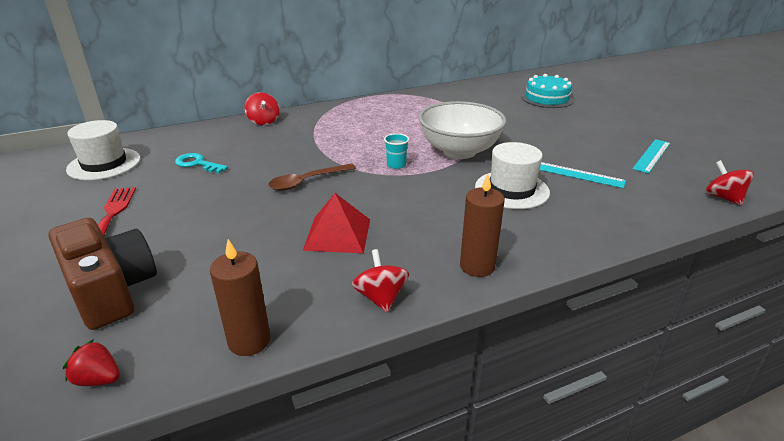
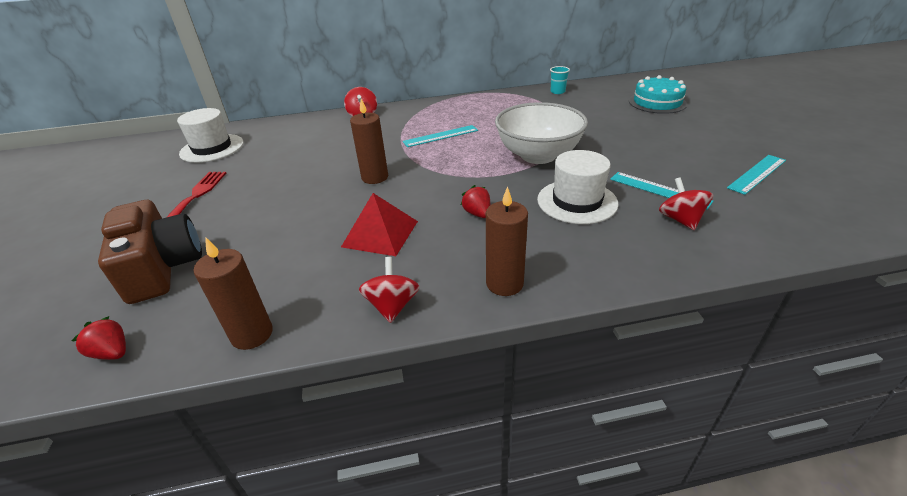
camera: 15 degrees right, 5 degrees up
(197, 164) = (287, 153): turquoise key -> none
(306, 182) = (375, 177): brown spoon -> brown candle
(356, 138) = (440, 136): none -> turquoise ruler
(396, 165) = (467, 166): turquoise cup -> turquoise cup (557, 91)
(425, 208) = (477, 213): none -> red strawberry
(723, 197) = (831, 231): red spinning top -> red spinning top (680, 219)

